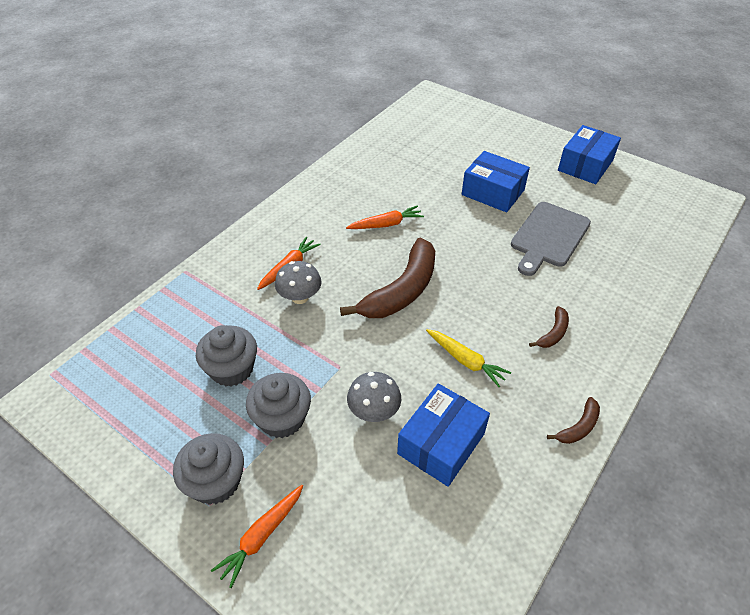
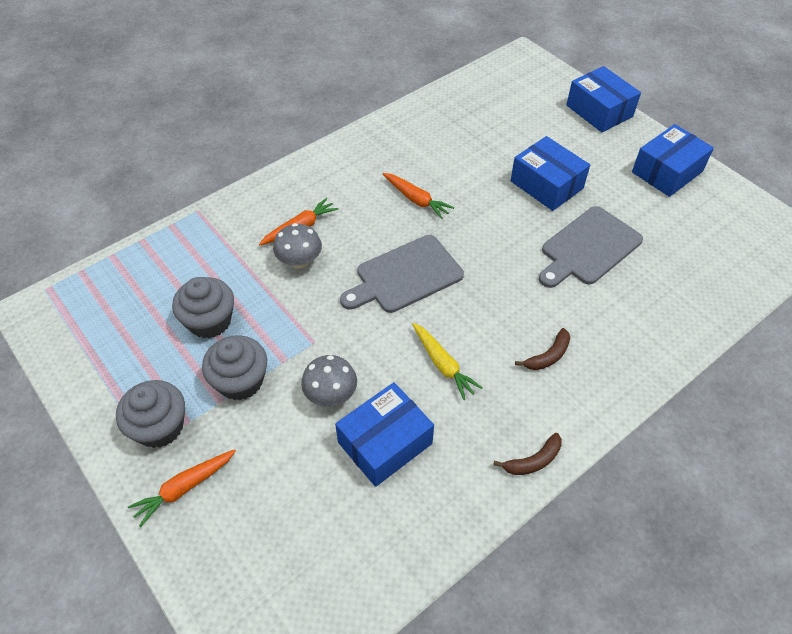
camera: 15 degrees right, 5 degrees up
(386, 224) = (416, 199): orange carrot -> orange carrot turned 45 degrees clockwise
(402, 290) = (405, 276): brown banana -> grey cutting board
(511, 127) = (599, 111): none -> blue box

